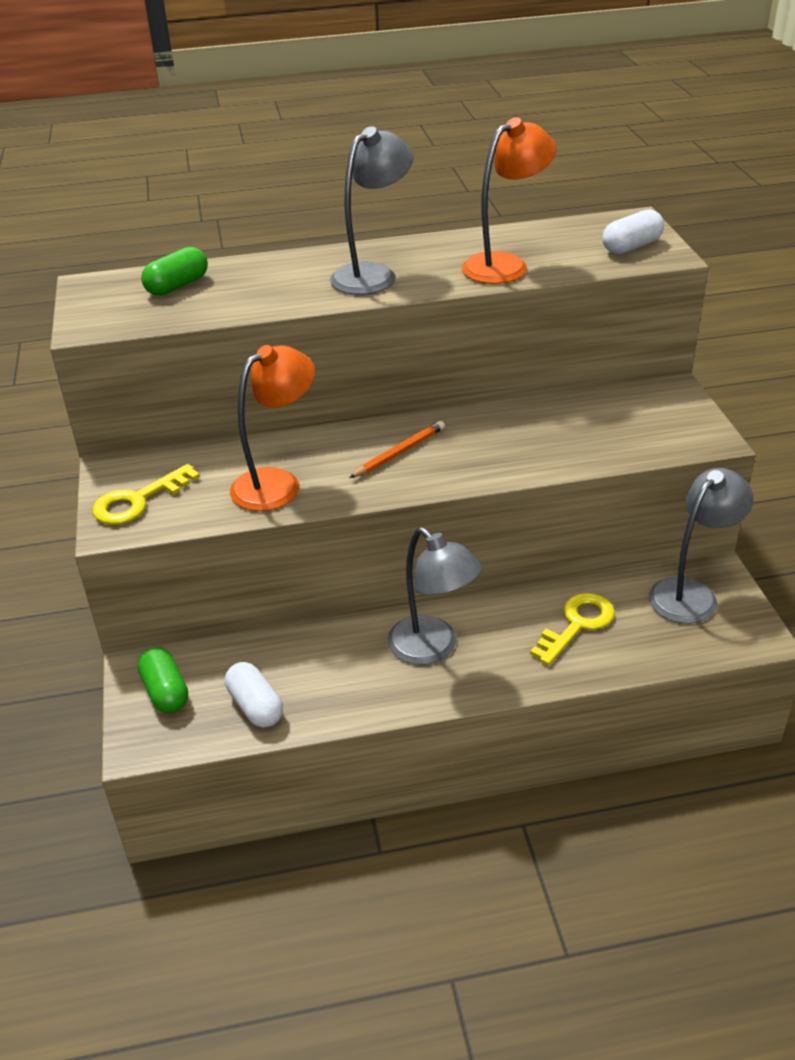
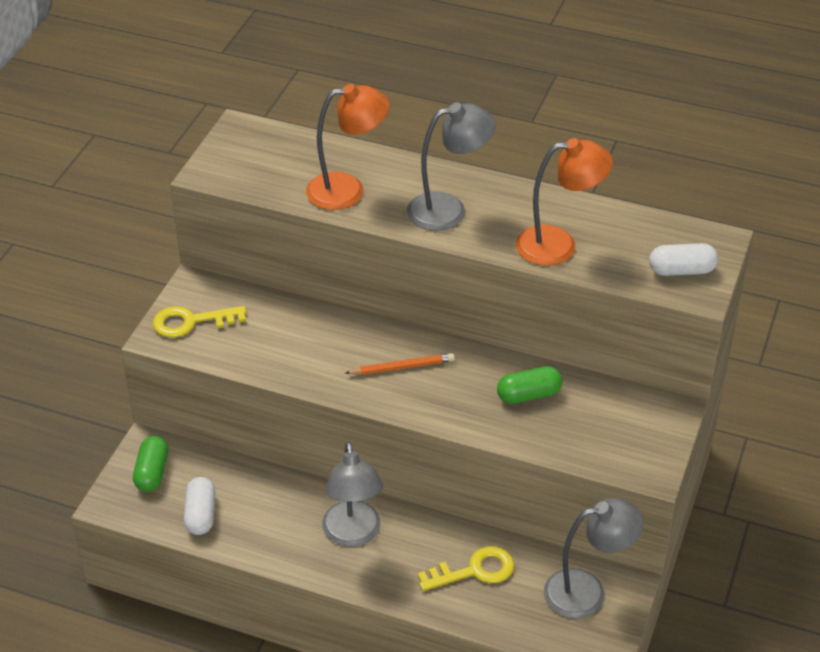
camera: 30 degrees right, 5 degrees up
(177, 286) = (299, 158): green capsule -> green capsule (529, 395)
(277, 483) = (294, 352): orange lamp -> orange lamp (347, 190)

